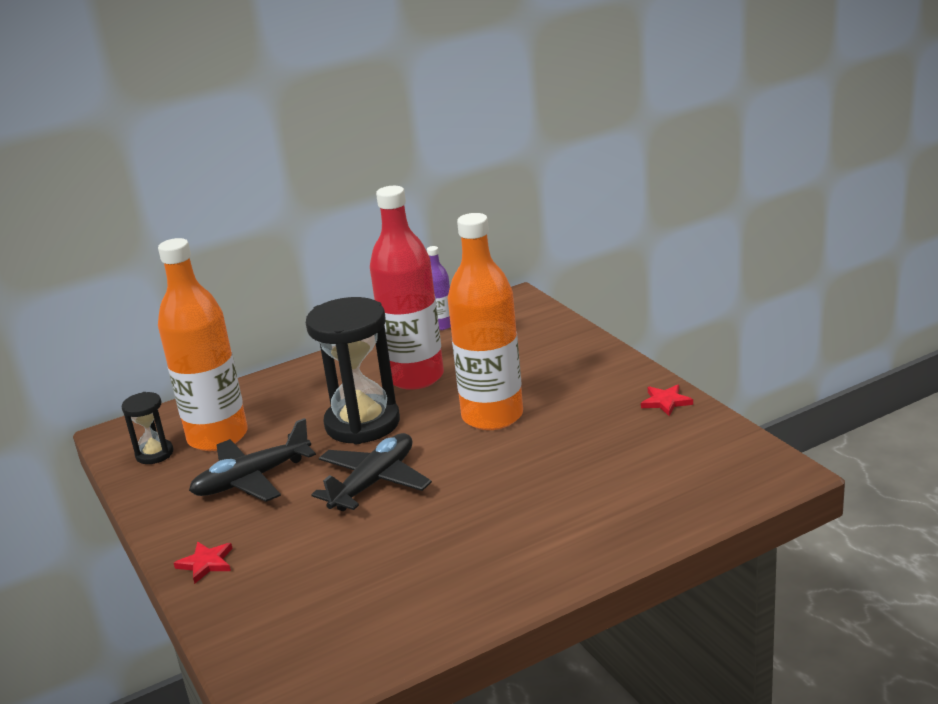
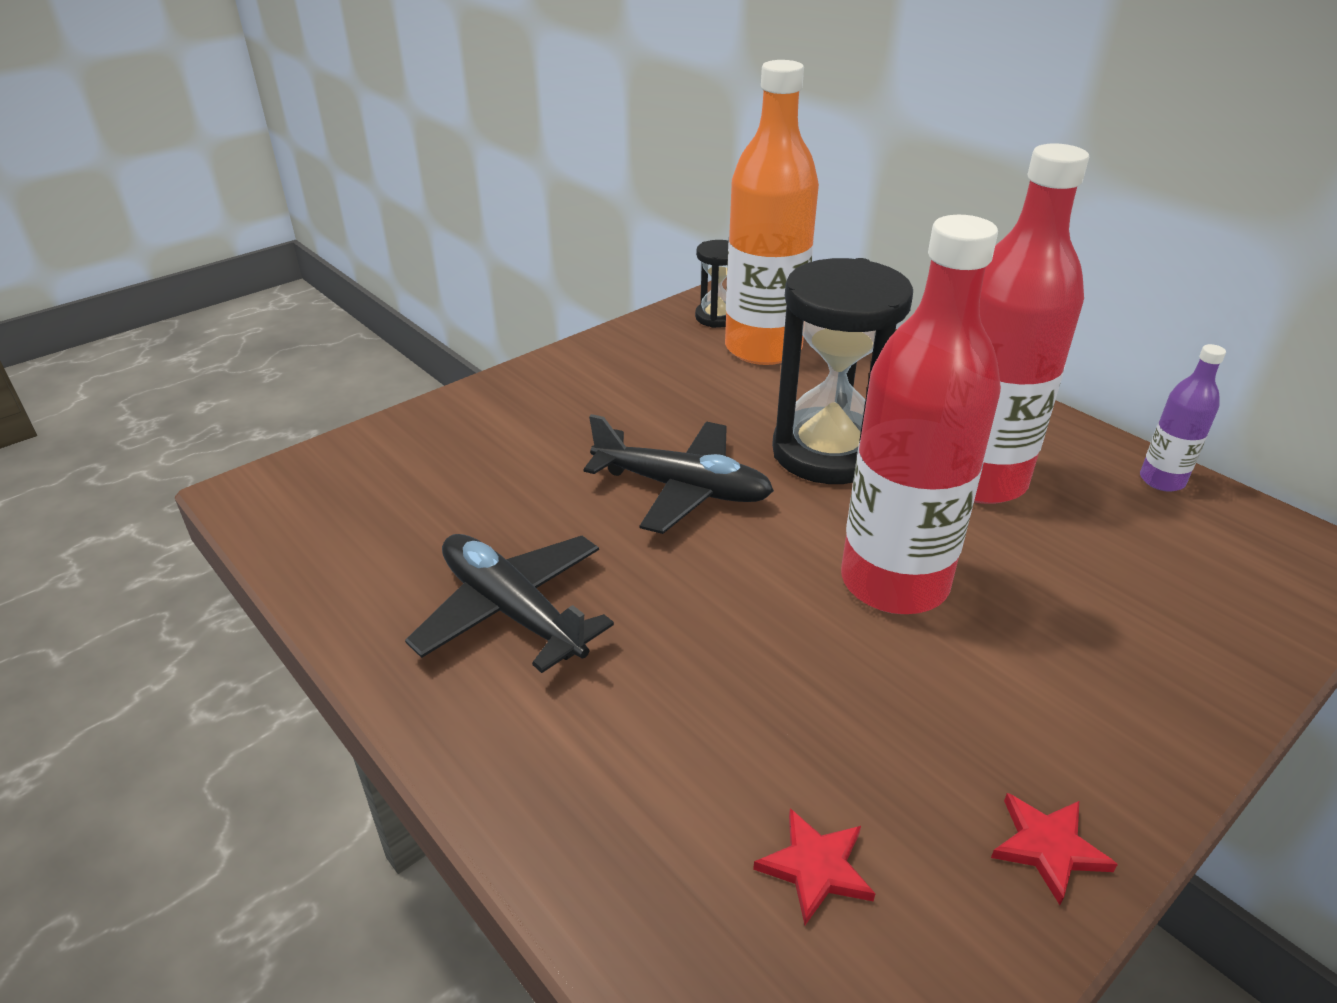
camera: 75 degrees right, 10 degrees up
(206, 563) = (507, 396): red star -> red star (815, 868)
(251, 479) = (675, 391): black plane -> black plane (511, 610)
(492, 416) = (894, 582): orange bottle -> red bottle

